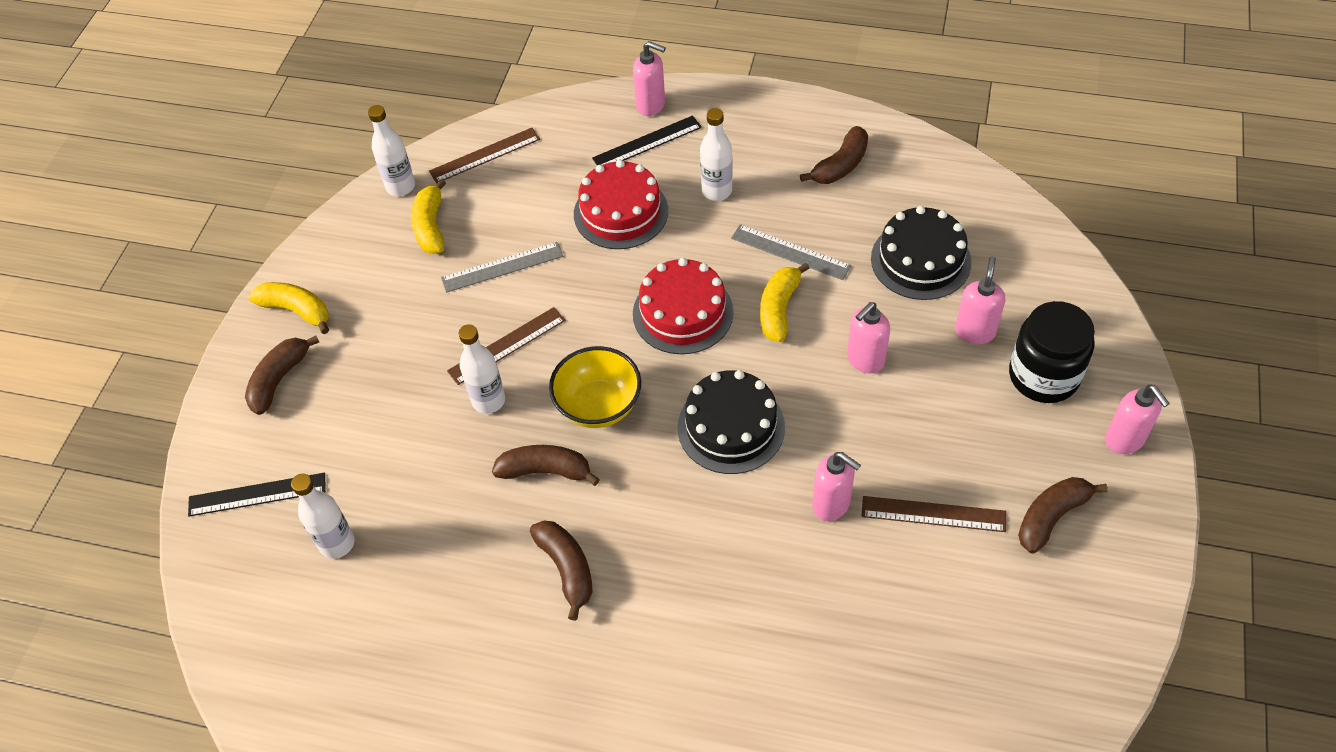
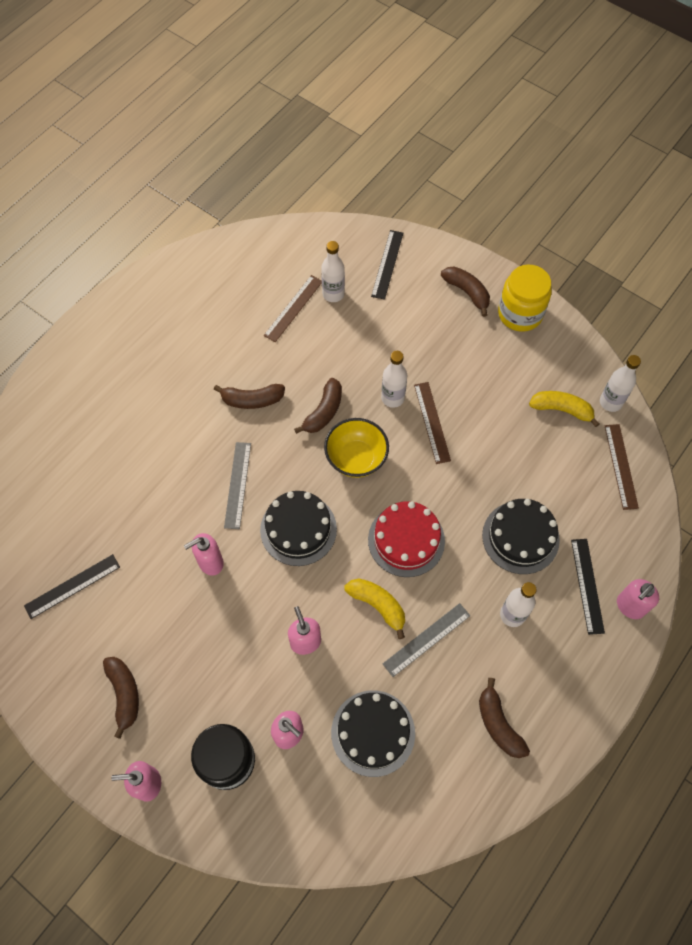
camera: 110 degrees right, 10 degrees up
(297, 310) = (520, 314): yellow banana -> yellow jar
(502, 267) = (502, 442): grey ruler -> grey ruler (237, 485)
(621, 212) = (520, 537): red cake -> black cake
(933, 514) = (169, 620): brown ruler -> brown ruler (293, 308)
(966, 658) = (72, 586): none -> black ruler

